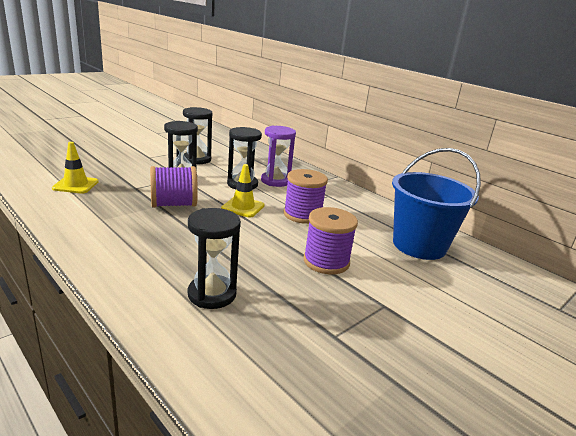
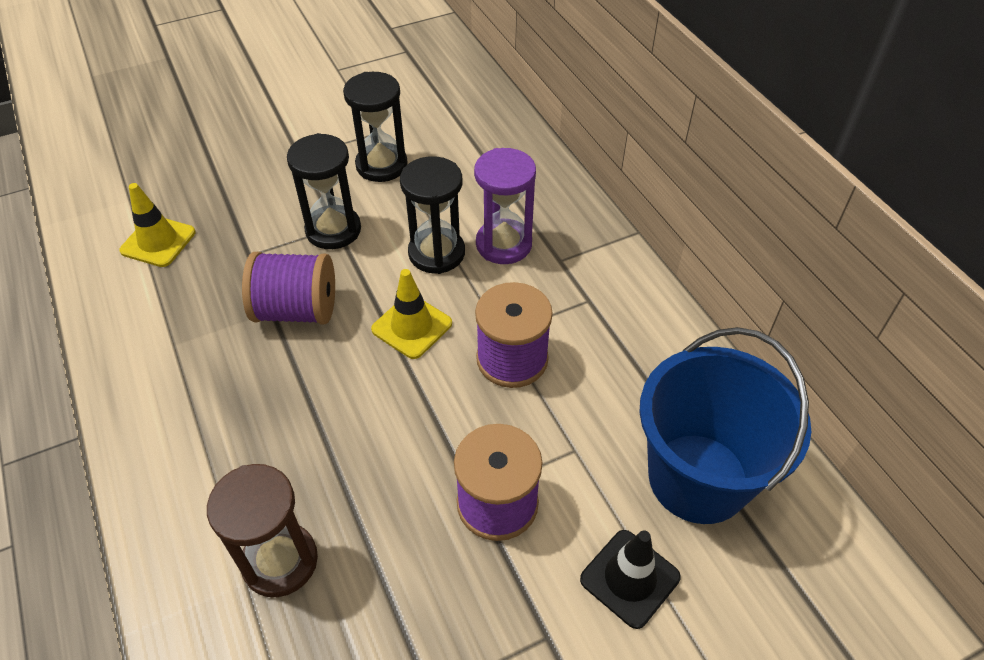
camera: 20 degrees right, 25 degrees up
(212, 294) = (280, 561): black hourglass -> brown hourglass
(411, 280) = (629, 578): none -> black traffic cone

